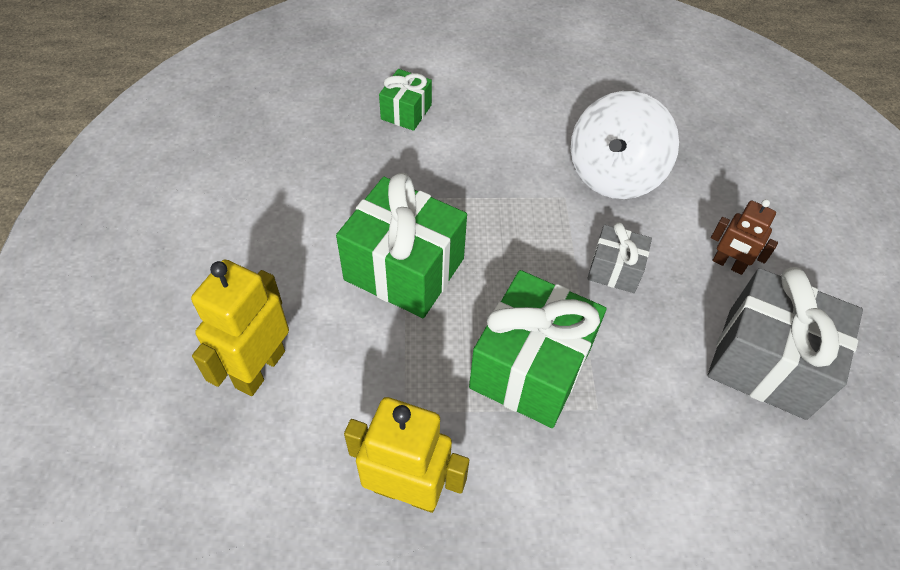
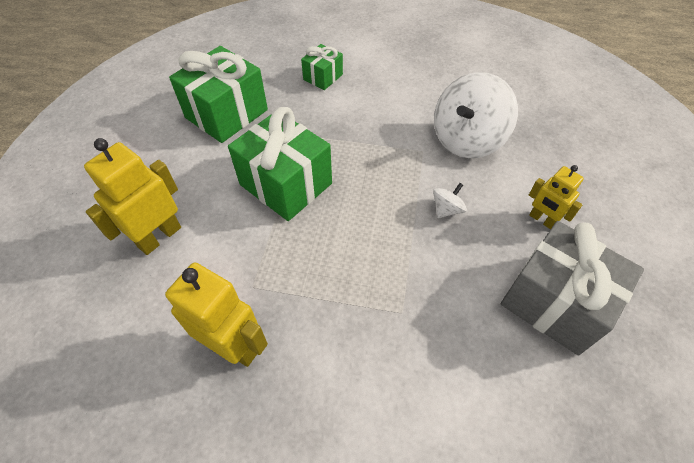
camera: 15 degrees right, 0 degrees up
(530, 368) = (358, 271): green gift -> green gift (226, 114)
(614, 270) = (447, 209): grey gift -> white spinning top
(728, 264) = (542, 220): brown robot -> yellow robot

